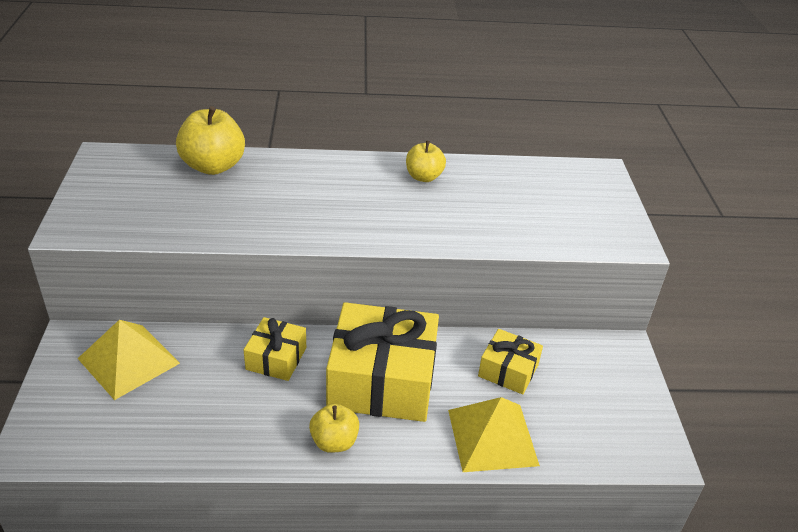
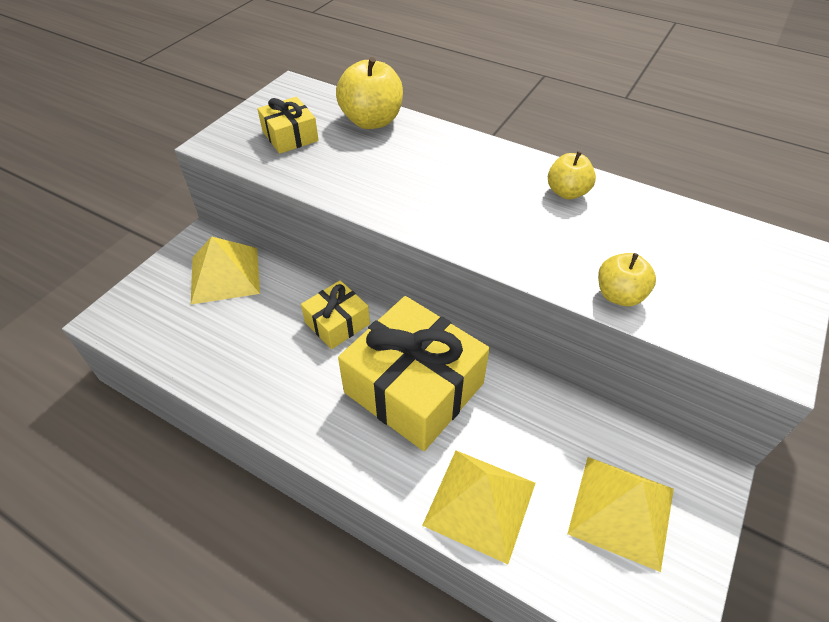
camera: 35 degrees right, 10 degrees up
(334, 442) = (327, 428): yellow apple -> yellow apple (619, 295)
(508, 370) = (549, 438): yellow gift -> yellow gift (290, 136)
(586, 395) = (621, 510): none -> yellow pyramid

